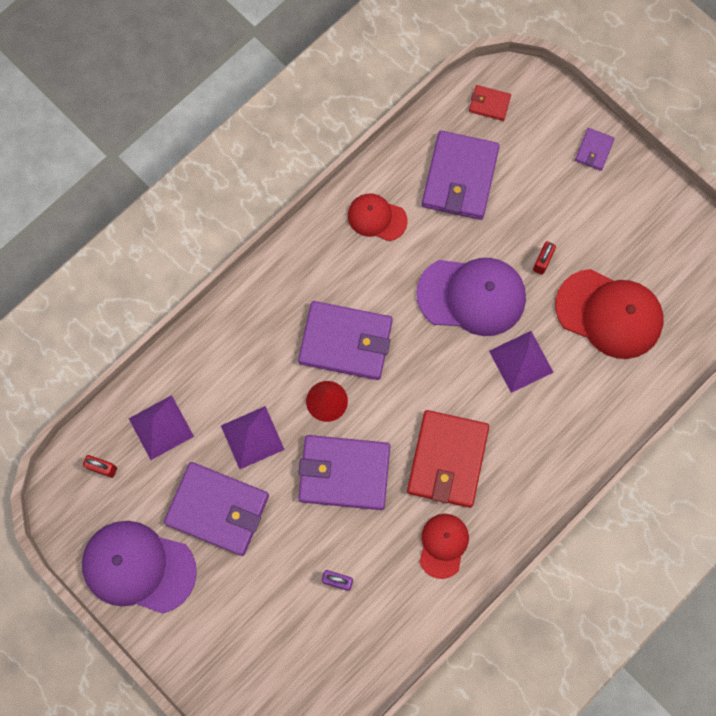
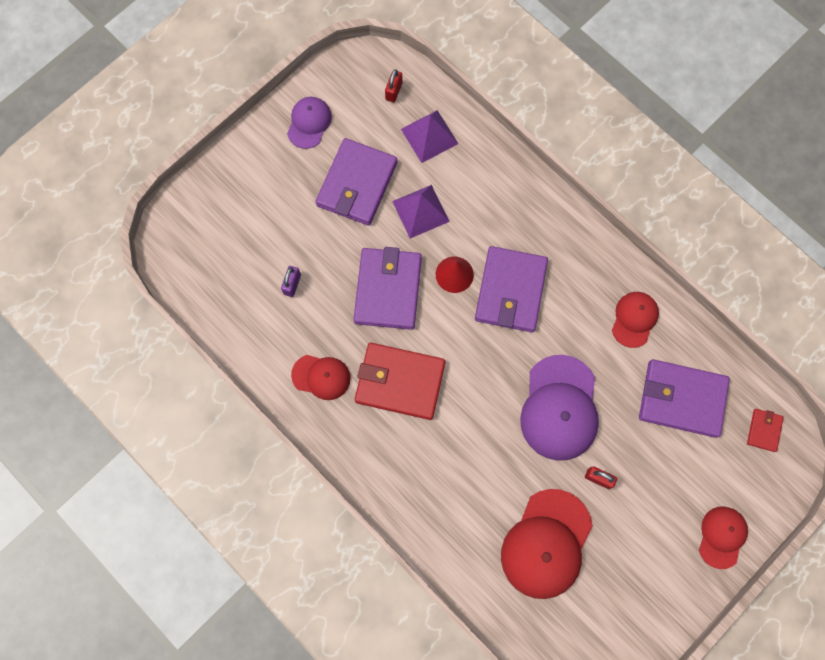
camera: 90 degrees right, 0 degrees up
(138, 567) = (309, 123): purple cap -> purple cap, size x0.57
(521, 361) = (495, 453): purple pyramid -> none
(594, 150) = (722, 537): purple wallet -> red cap

